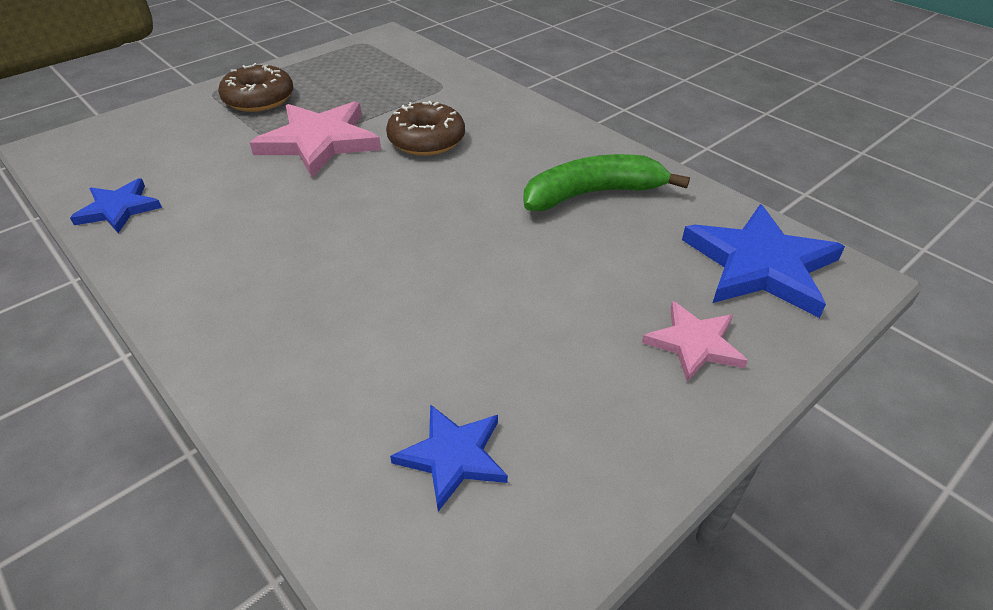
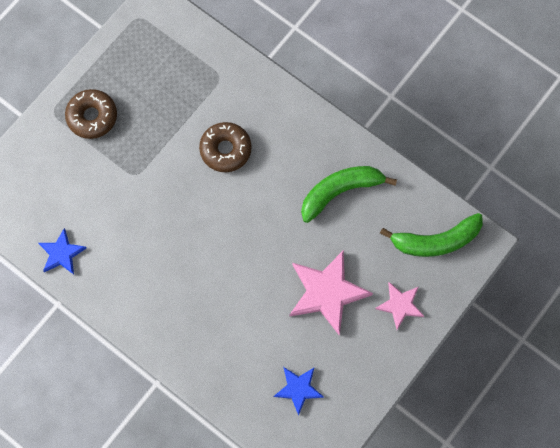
camera: 10 degrees left, 30 degrees up
(319, 142) = (155, 163): pink star -> pink star (327, 292)
(760, 265) = (435, 241): blue star -> green banana

